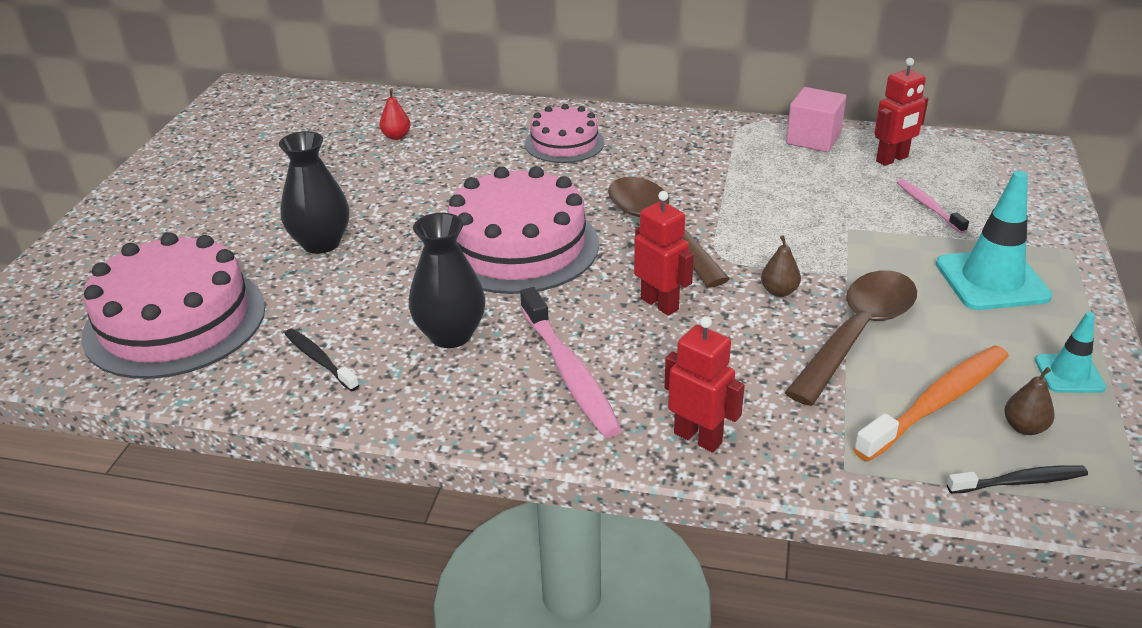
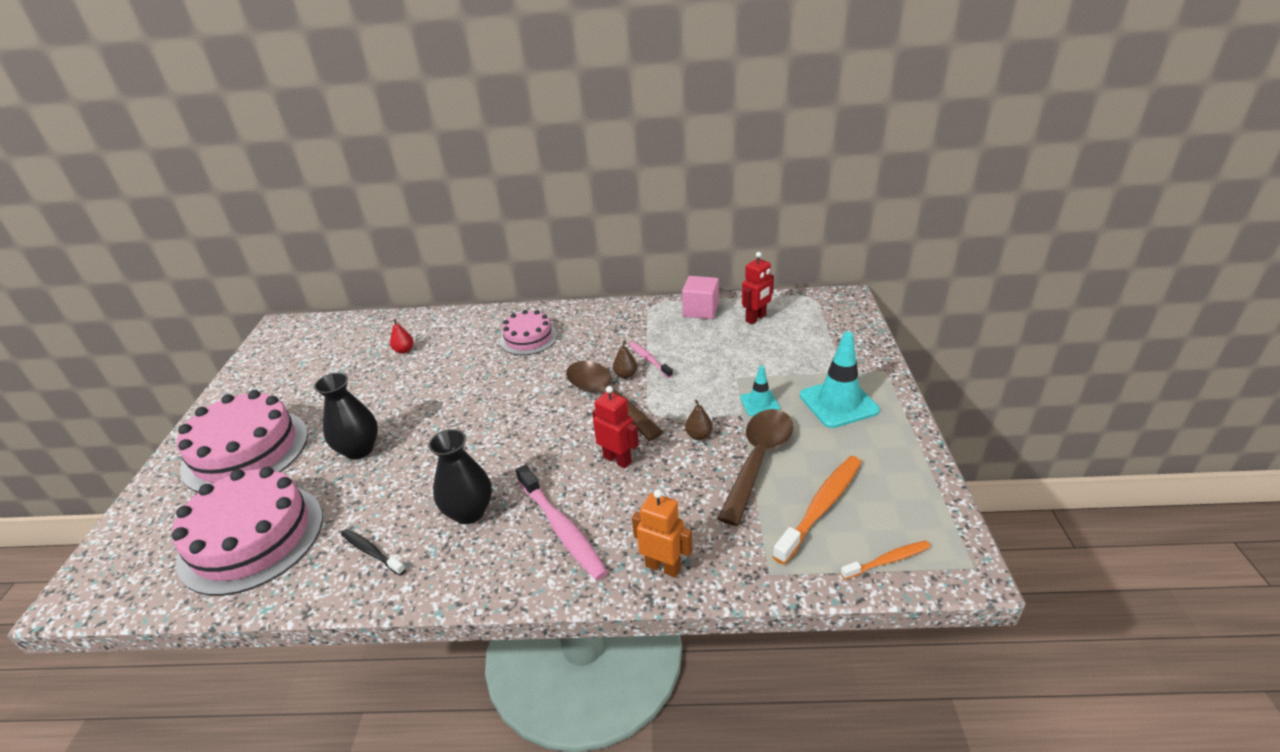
camera: 10 degrees left, 0 degrees up
(518, 246) = (508, 428): pink cake -> pink cake (246, 451)
(698, 438) = (663, 567): red robot -> orange robot
(928, 206) = (786, 352): pink toothbrush -> pink toothbrush (649, 360)
(1019, 482) = (887, 560): black toothbrush -> orange toothbrush
(1024, 427) = (882, 516): brown pear -> brown pear (625, 375)
(1069, 374) = (902, 468): turquoise traffic cone -> turquoise traffic cone (759, 403)

